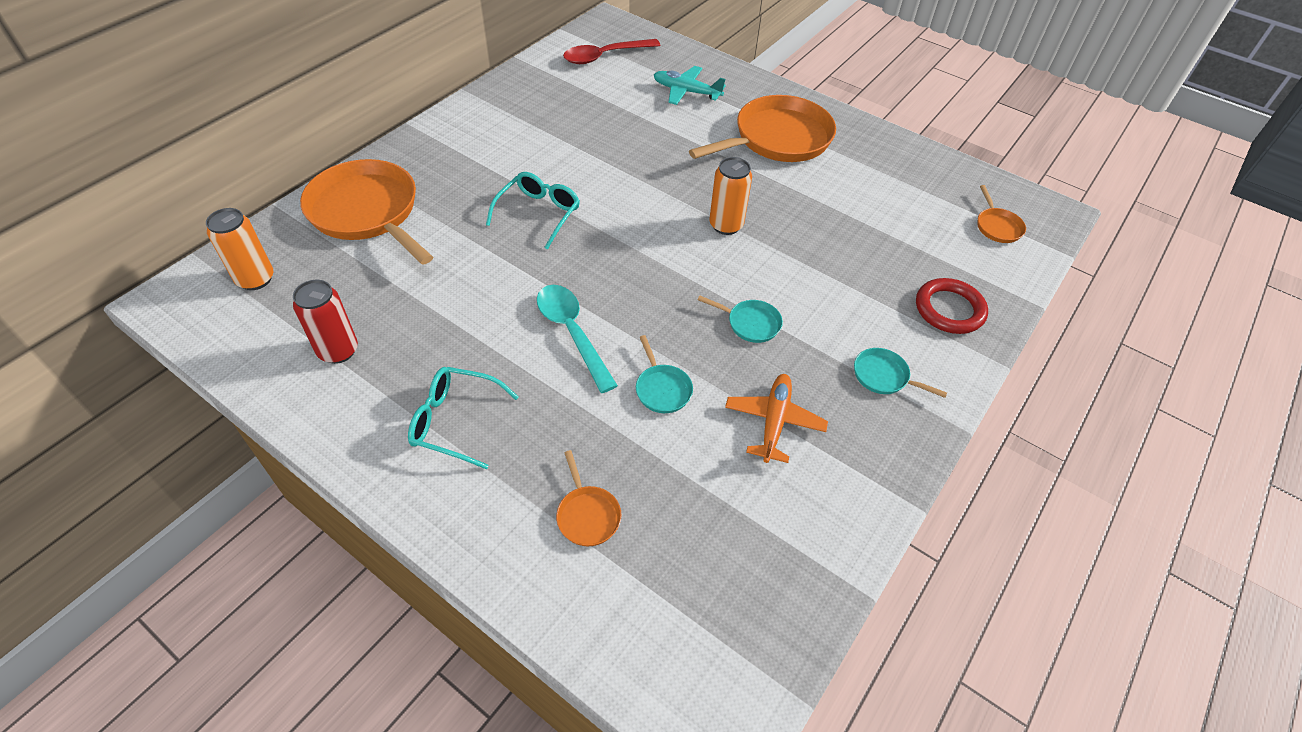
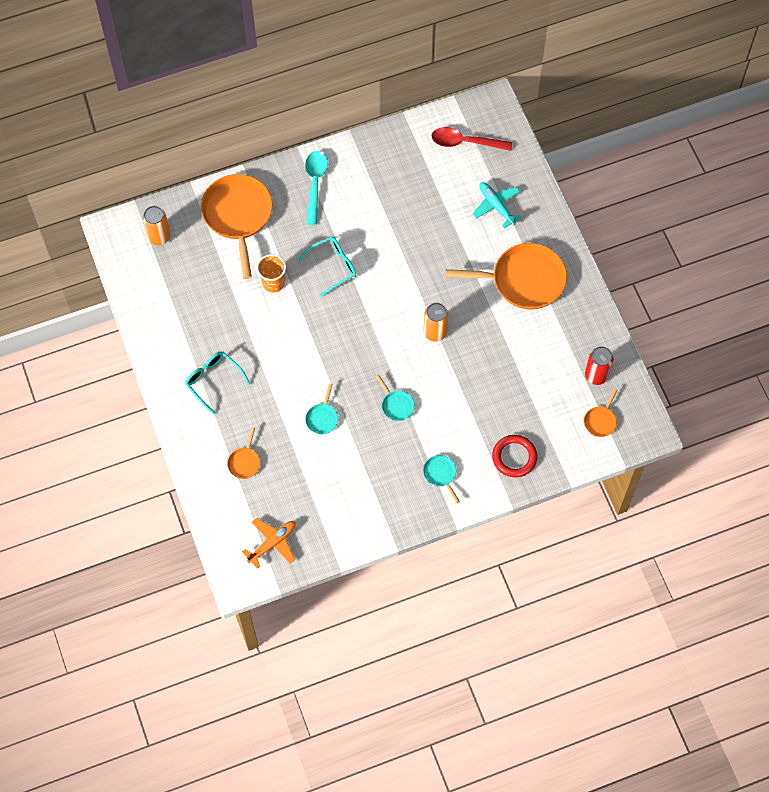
camera: 35 degrees right, 15 degrees up
(338, 351) = (179, 308): red can -> red can (596, 375)
(468, 262) = (273, 283): none -> orange cup
(572, 333) = (299, 360): turquoise spoon -> turquoise spoon (315, 184)
(774, 421) = (364, 466): orange plane -> orange plane (272, 543)

